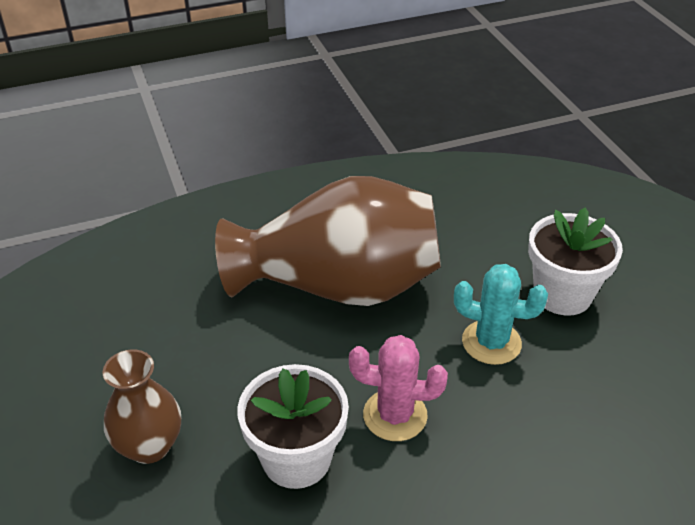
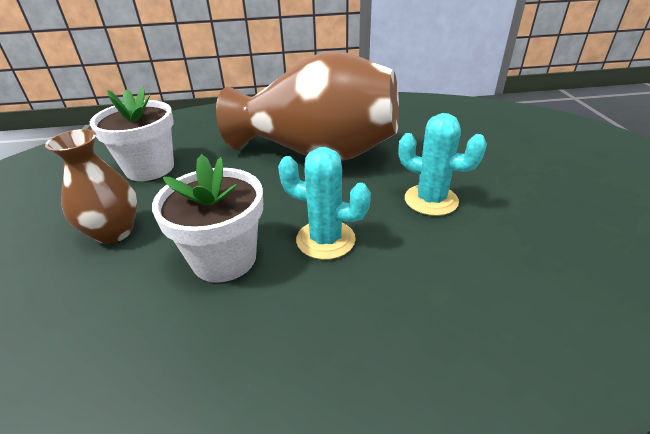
camera: 15 degrees right, 5 degrees down
(395, 415) = (325, 239): pink cactus -> turquoise cactus
(562, 294) = (504, 176): white flower pot -> white flower pot (150, 168)

